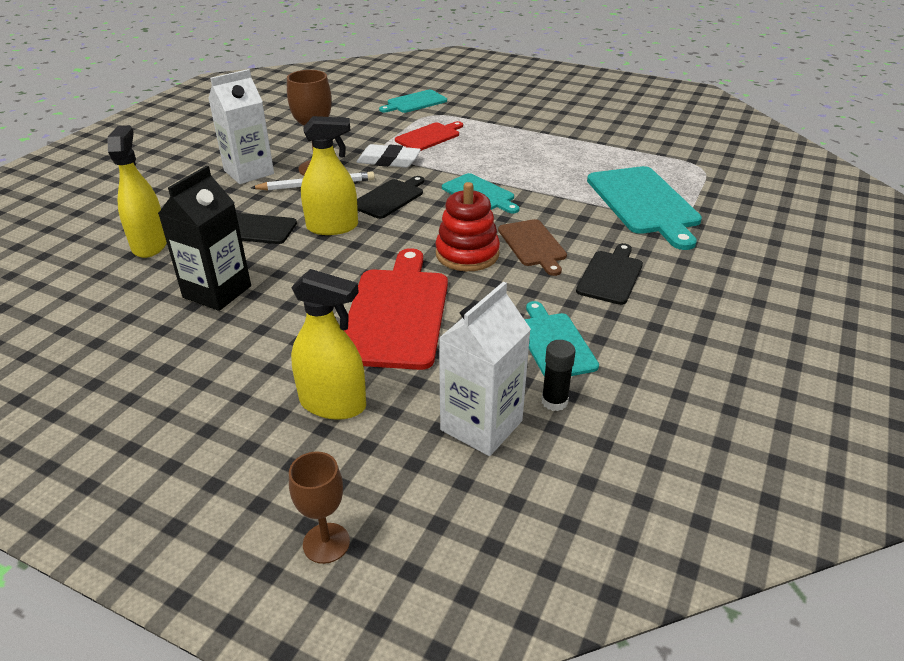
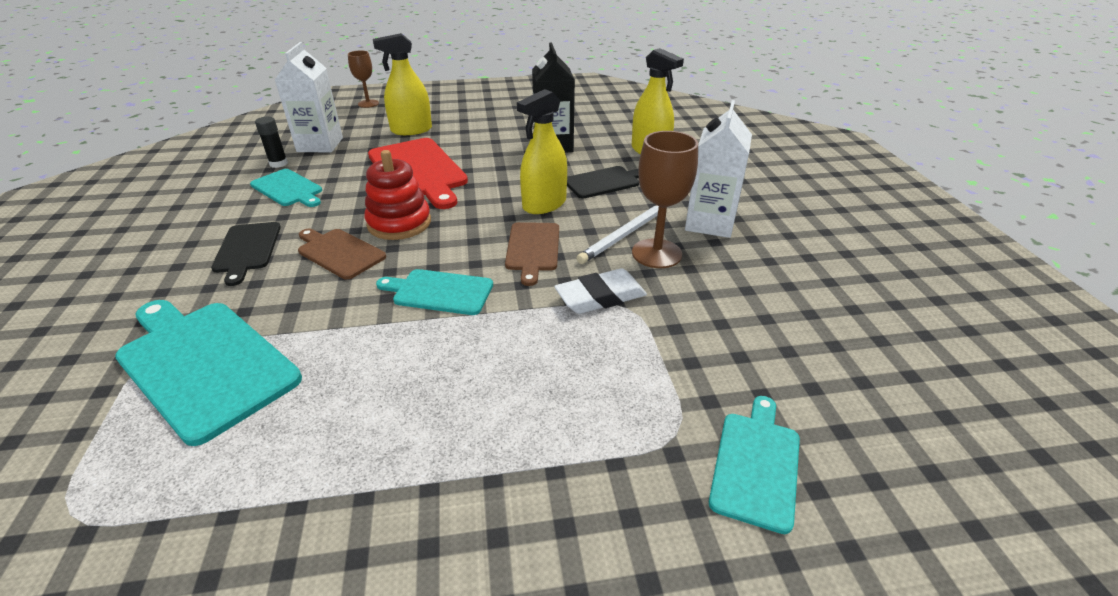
camera: 145 degrees right, 0 degrees up
(389, 198) = (533, 249): black cutting board -> brown cutting board
(429, 136) = (608, 369): red cutting board -> none

